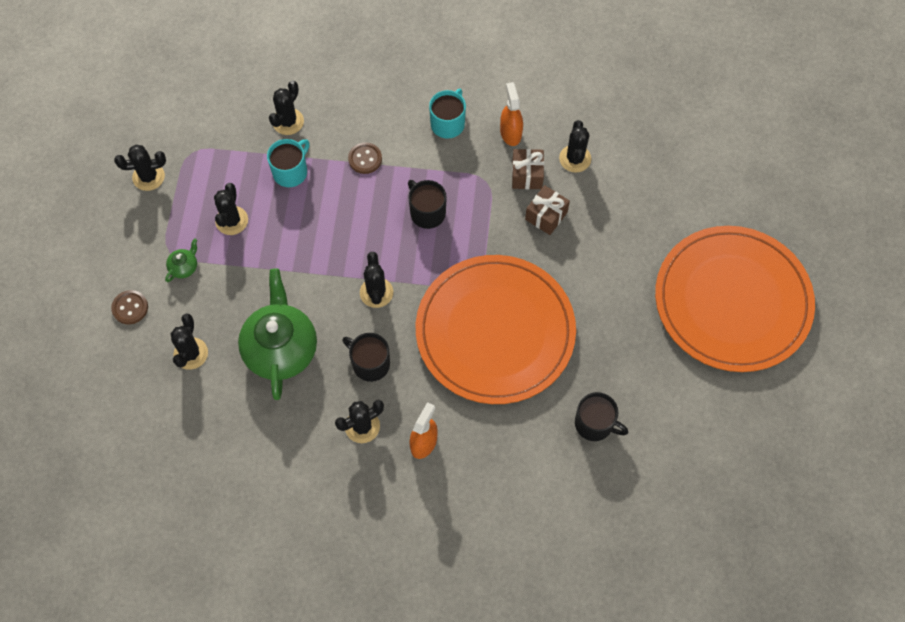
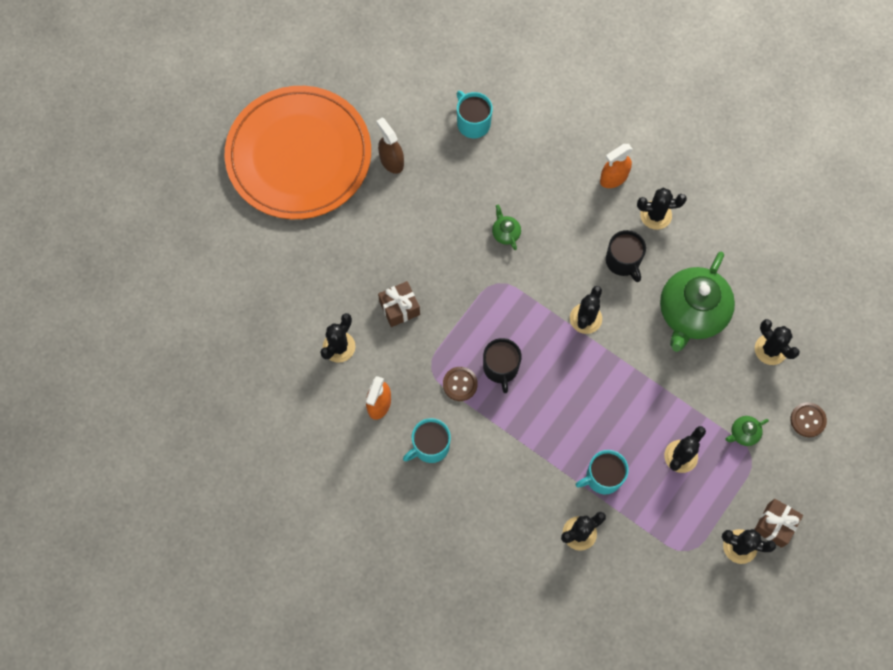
camera: 150 degrees left, 5 degrees up
(191, 353) = (770, 349): black cactus -> black cactus turned 75 degrees counterclockwise
(365, 159) = (527, 452): brown button -> brown button (460, 384)
(495, 331) = (505, 233): orange plate -> green teapot
(527, 175) = (391, 355): brown gift -> brown gift (774, 525)
(595, 424) = (473, 123): black mug -> turquoise mug
(645, 342) = (391, 161): none -> brown spray bottle

